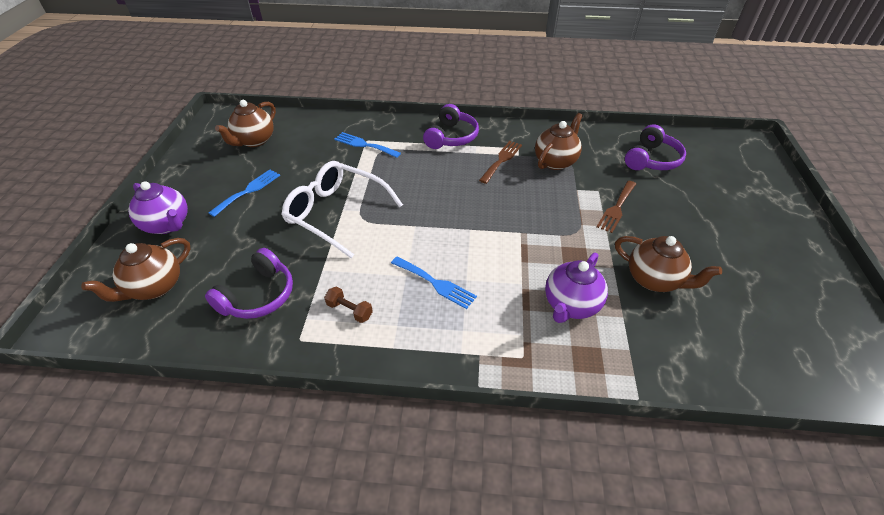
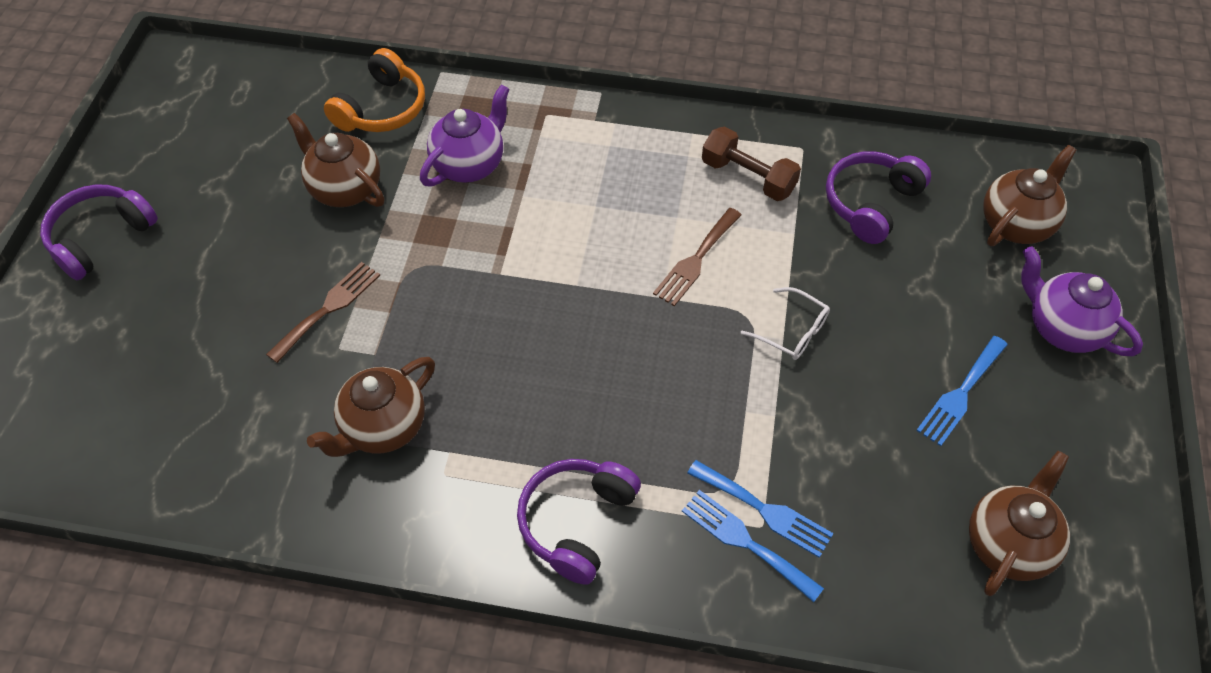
camera: 175 degrees left, 10 degrees up
(336, 213) = (792, 331): white glasses -> white glasses, size x0.47
(349, 310) = (748, 177): brown dumbbell -> brown dumbbell, size x1.59
(435, 283) = (637, 204): blue fork -> blue fork (745, 542)
(501, 160) = (487, 440): brown fork -> brown fork (696, 260)
(651, 159) = (195, 418): purple headphones -> purple headphones (101, 238)
(669, 352) = (382, 108): none -> orange headphones

